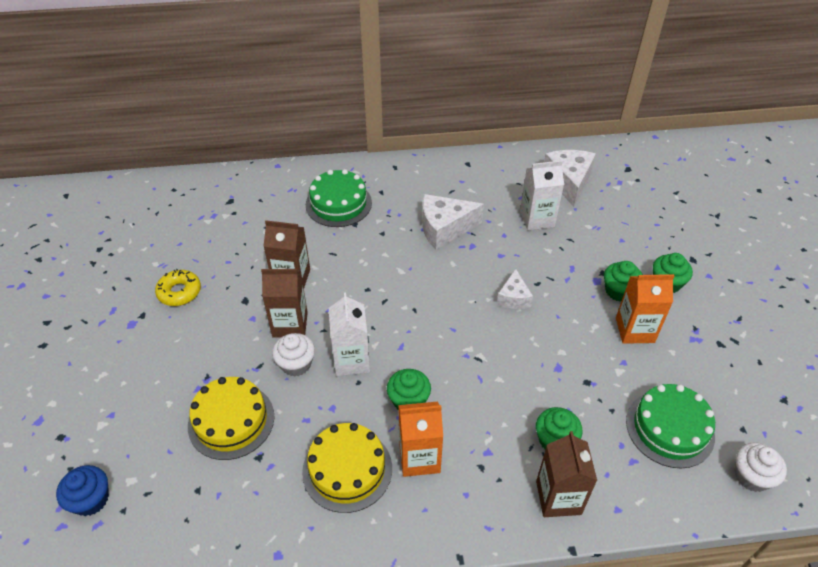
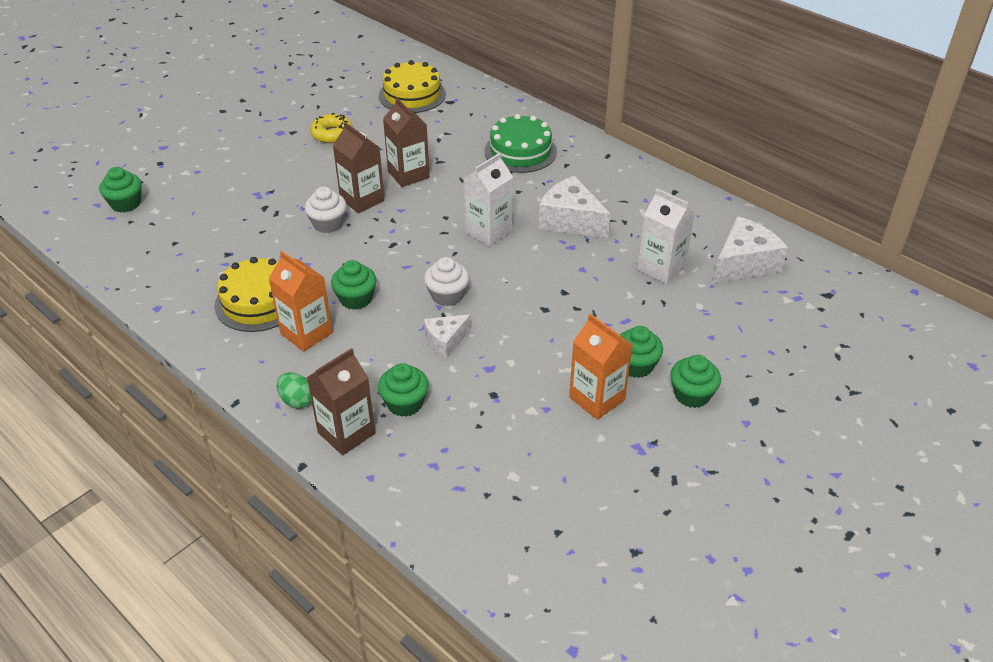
camera: 50 degrees right, 5 degrees down
(91, 499) = (126, 204): blue cupcake -> green cupcake
(231, 421) = (245, 224): yellow cake -> yellow cake (412, 95)
(351, 360) = (362, 248): white carton -> white carton (488, 232)
(495, 511) = (297, 400): none -> green egg
(513, 298) = (539, 302): white cheese -> white cheese (445, 340)
(669, 428) = (499, 475): green cake -> none
(751, 476) = (503, 560): white cupcake -> white cupcake (447, 295)

